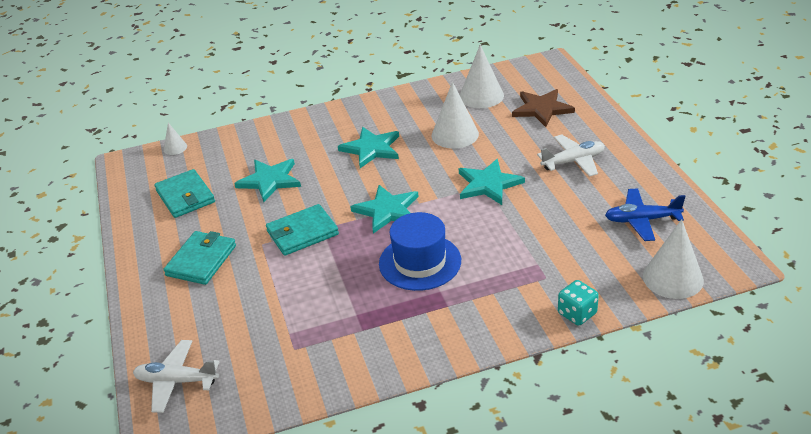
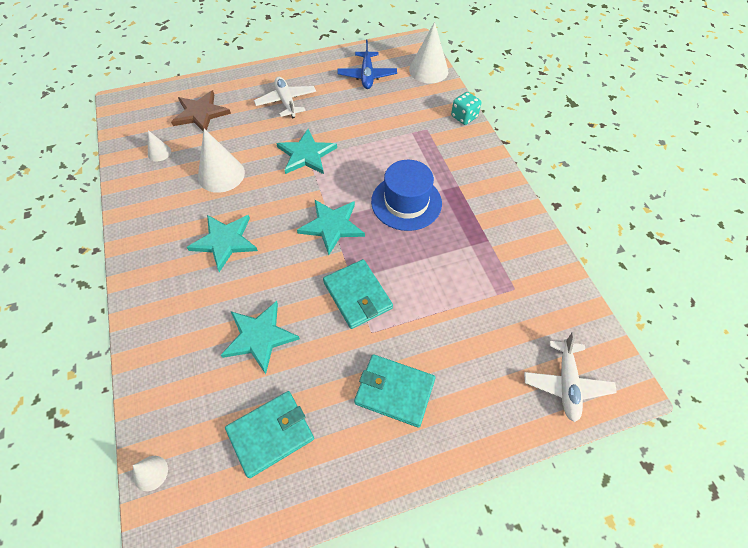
camera: 95 degrees left, 20 degrees up
(481, 96) = (159, 152): white cone -> white cone, size x0.51

